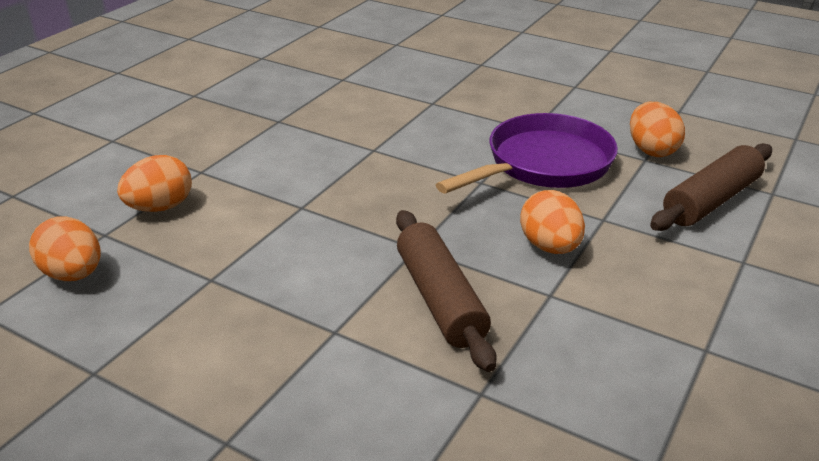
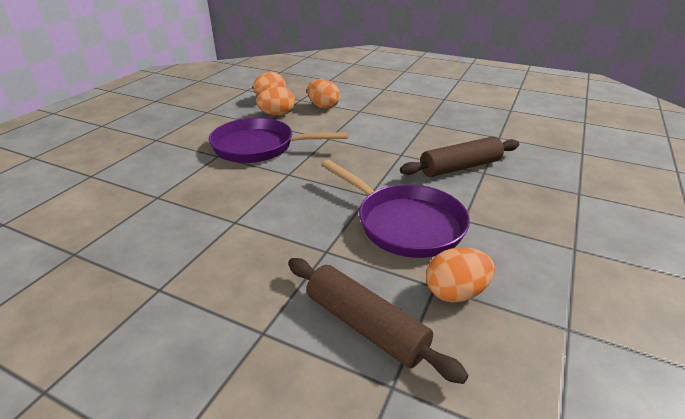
camera: 85 degrees right, 0 degrees up
(312, 281) = (259, 147): none -> purple pan
(439, 299) = (237, 183): brown rolling pin -> brown rolling pin (460, 167)
(550, 247) = (287, 223): orange egg -> orange egg (277, 115)

